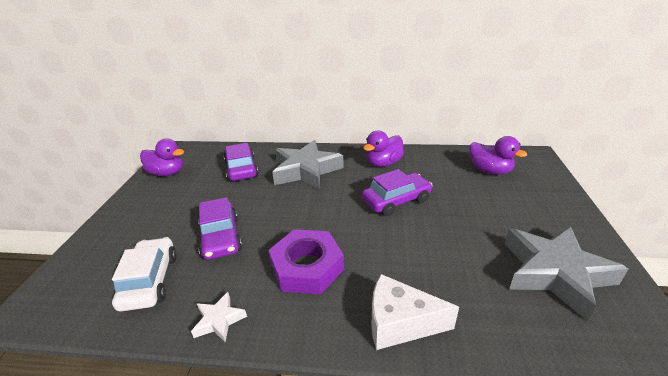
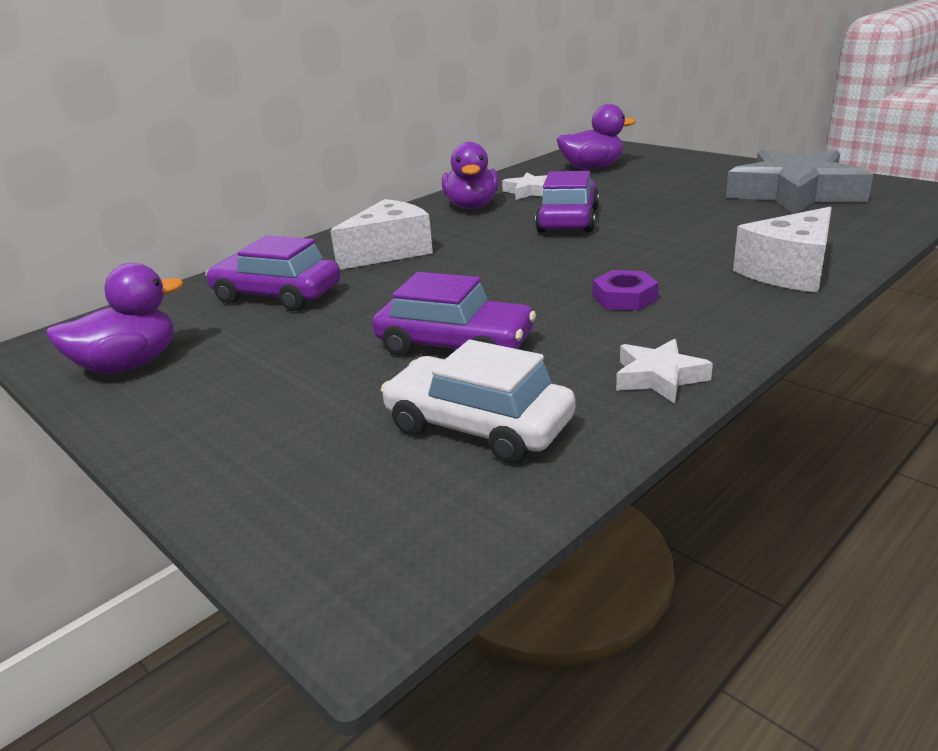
camera: 50 degrees left, 5 degrees down
(306, 170) = (389, 252): grey star -> white cheese
(307, 267) = (624, 298): purple nut -> purple nut, size x0.51
(425, 169) = (530, 191): none -> white star

